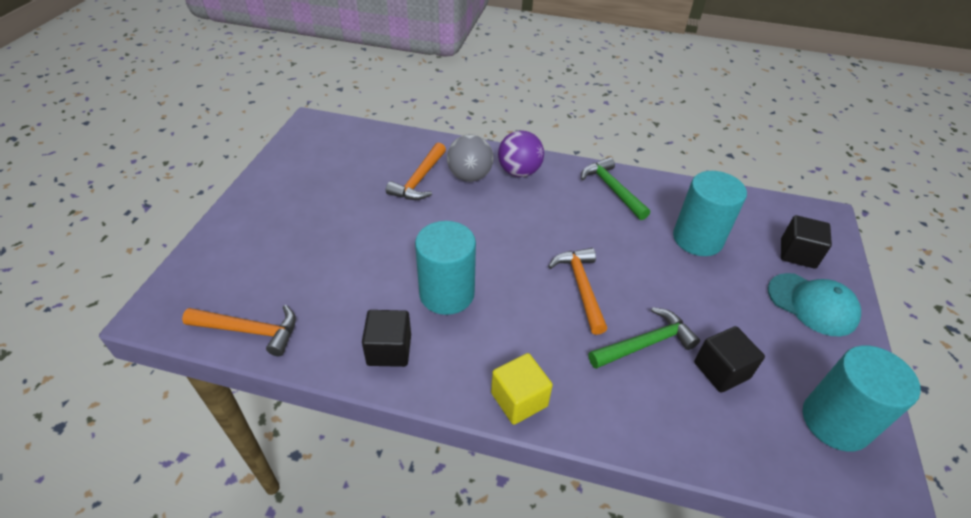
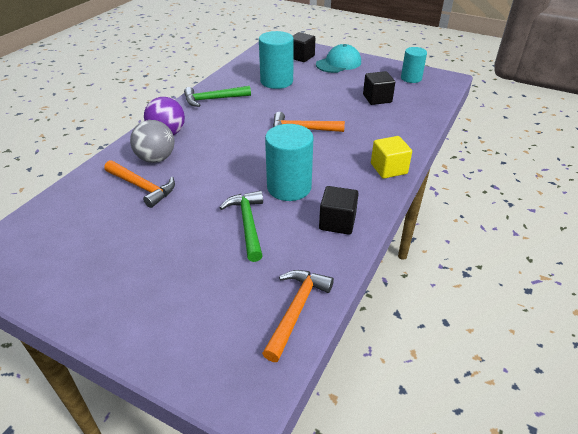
camera: 75 degrees left, 5 degrees down
(645, 343) = (354, 116): green hammer -> green hammer (247, 224)
(835, 421) = (411, 78): turquoise cylinder -> turquoise cylinder, size x0.64

